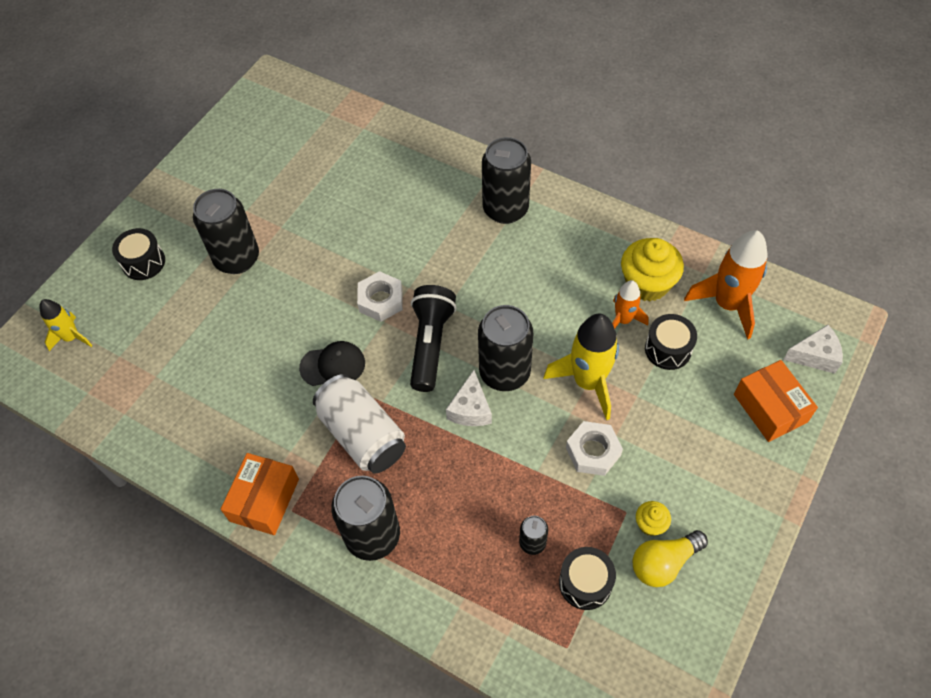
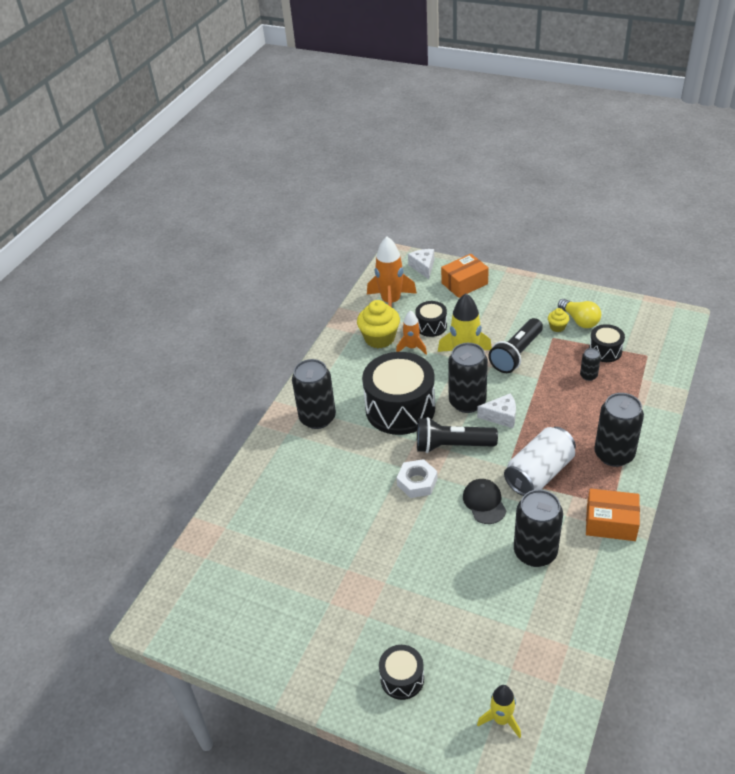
camera: 95 degrees left, 15 degrees down
(237, 259) = (388, 596): black can -> black can (535, 552)
(506, 295) = (400, 408): none -> black drum
(593, 451) = (516, 354): white nut -> black flashlight

